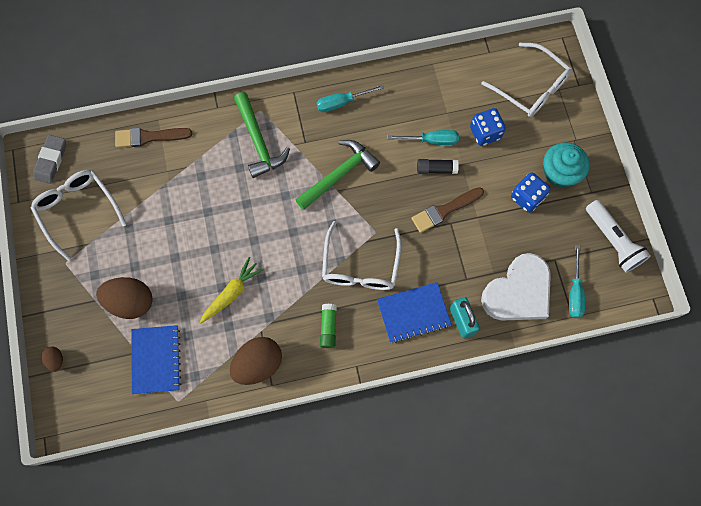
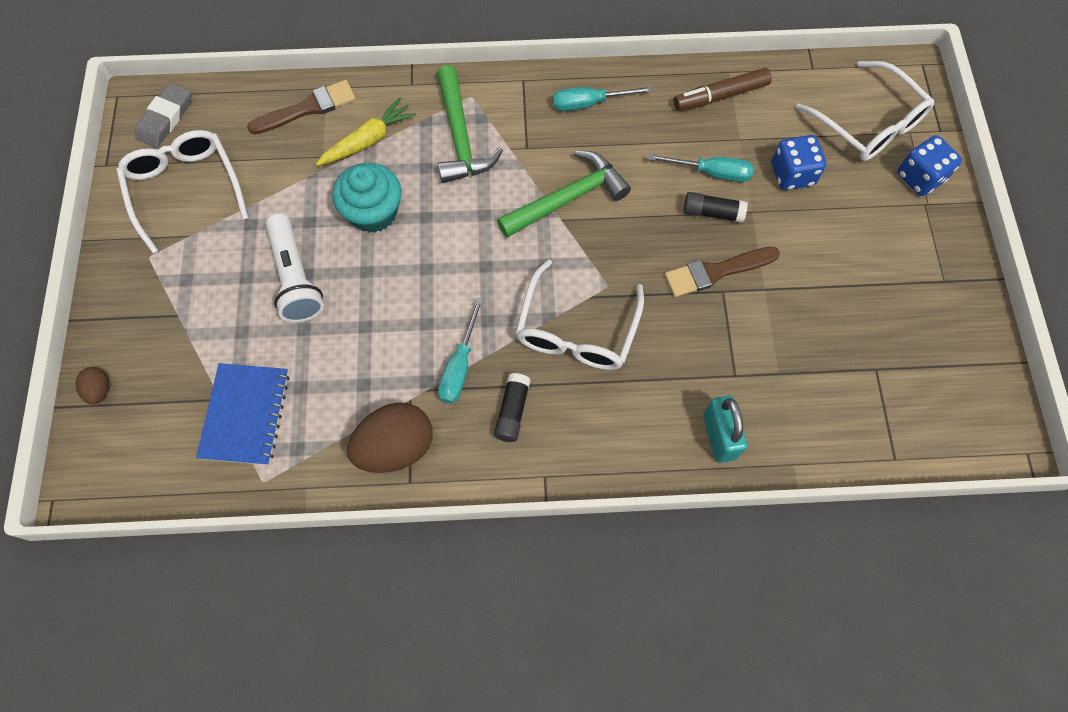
camera: 10 degrees right, 5 degrees down
(131, 302) = (228, 326): brown egg -> none
(149, 137) = (308, 108): brown brush -> brown brush turned 150 degrees clockwise
(232, 293) = (378, 337): yellow carrot -> yellow carrot (368, 140)
(328, 327) = (512, 411): green glue stick -> black glue stick
(413, 313) = (646, 412): blue notebook -> none
(430, 82) = (721, 96): none -> brown marker
(518, 292) = (813, 408): white heart -> none
(527, 197) = (844, 273): blue dice -> blue dice (920, 177)
(559, 173) = (898, 246): turquoise cupcake -> turquoise cupcake (373, 212)
(574, 292) = (902, 422): turquoise screwdriver -> turquoise screwdriver (460, 366)
(612, 241) = (970, 356): white flashlight -> white flashlight (295, 278)

